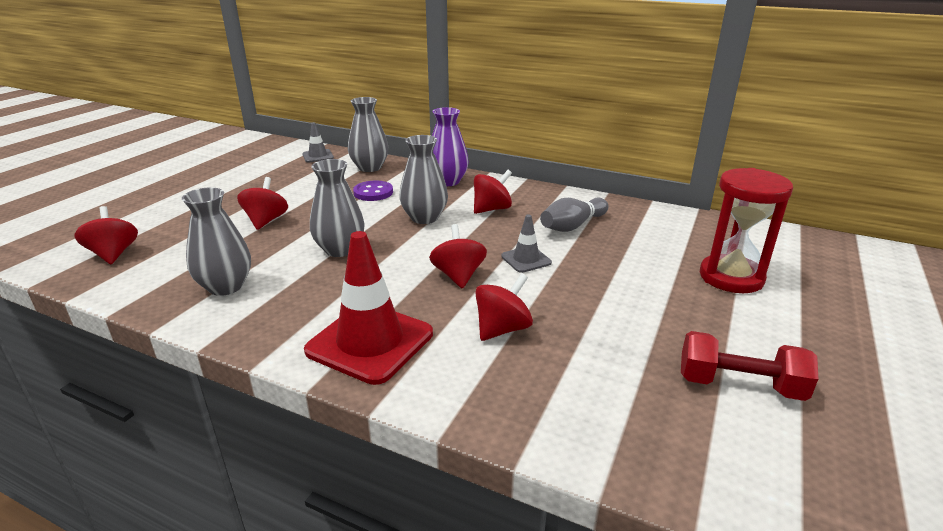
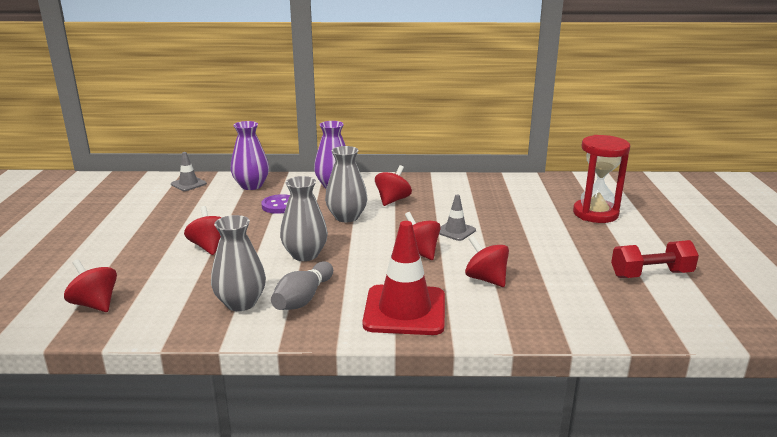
camera: 25 degrees left, 5 degrees down
(370, 168) = (251, 186): grey vase -> purple vase
(502, 329) = (486, 279): red spinning top -> red spinning top turned 60 degrees counterclockwise
(572, 226) = (464, 201): grey bowling pin -> grey bowling pin (303, 298)

